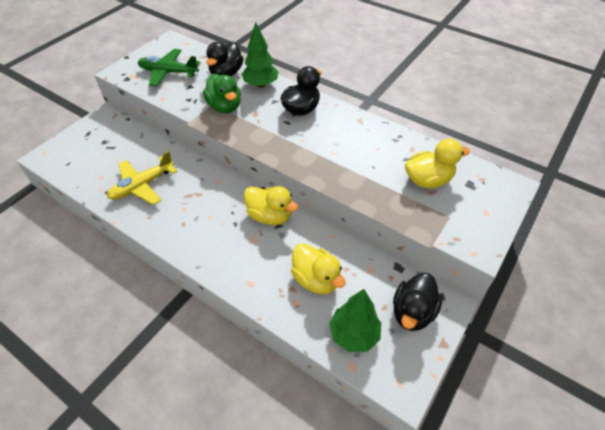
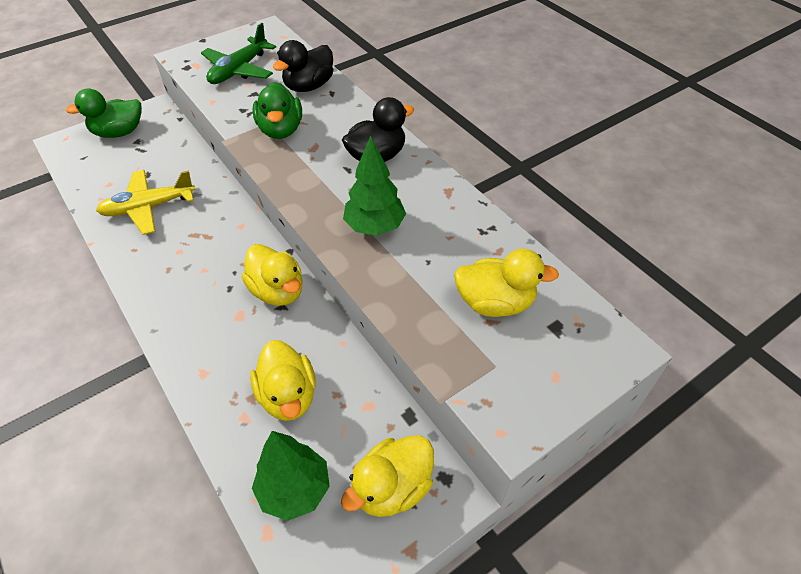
camera: 20 degrees right, 0 degrees up
(85, 139) = (119, 132): none -> green duck
(168, 73) = (239, 70): green plane -> green plane turned 90 degrees counterclockwise
(261, 85) = (343, 111): green tree -> green tree (374, 227)
(412, 312) = (392, 488): black duck -> yellow duck

